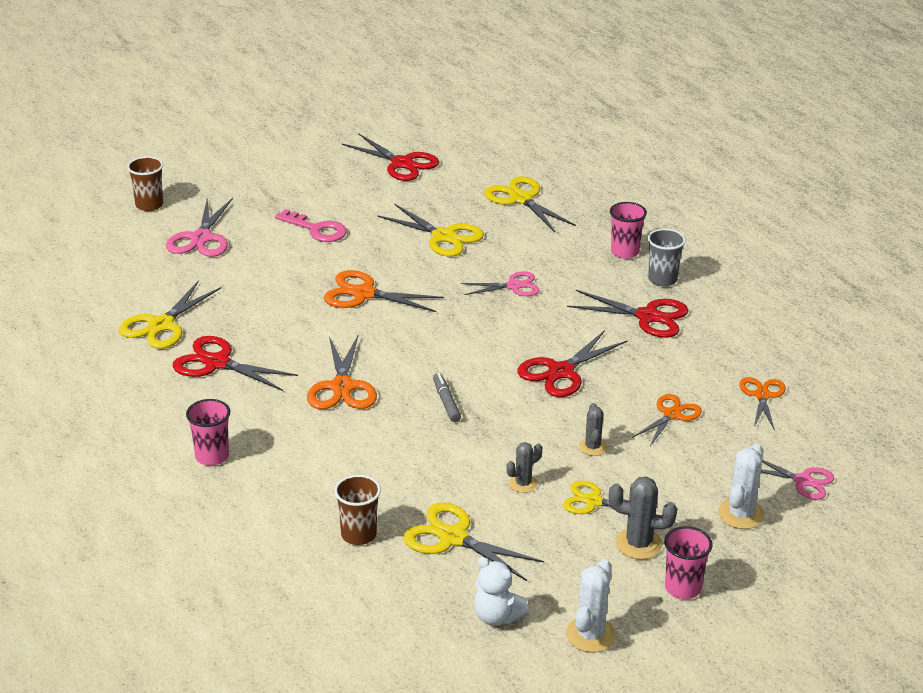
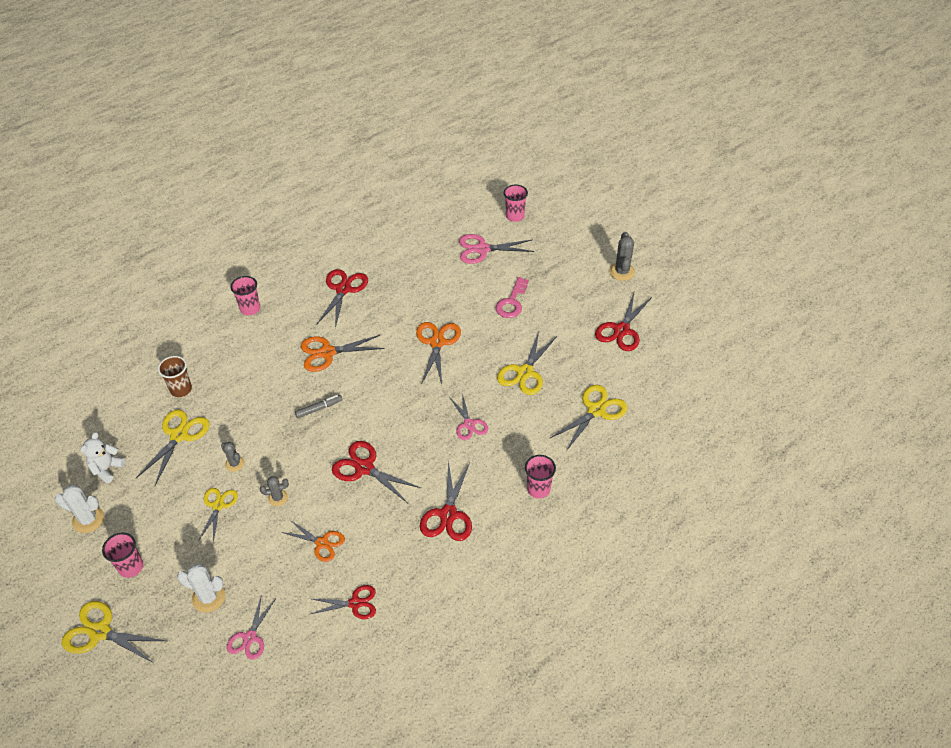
camera: 80 degrees right, 15 degrees up
(149, 205) = (515, 216): brown cup -> pink cup
(161, 325) = (378, 255): yellow scissors -> yellow scissors (100, 632)
(638, 544) = (175, 537): grey cactus -> grey cactus (622, 272)
(662, 279) = (504, 519): grey cup -> none
(762, 395) = (355, 603): orange scissors -> red scissors

